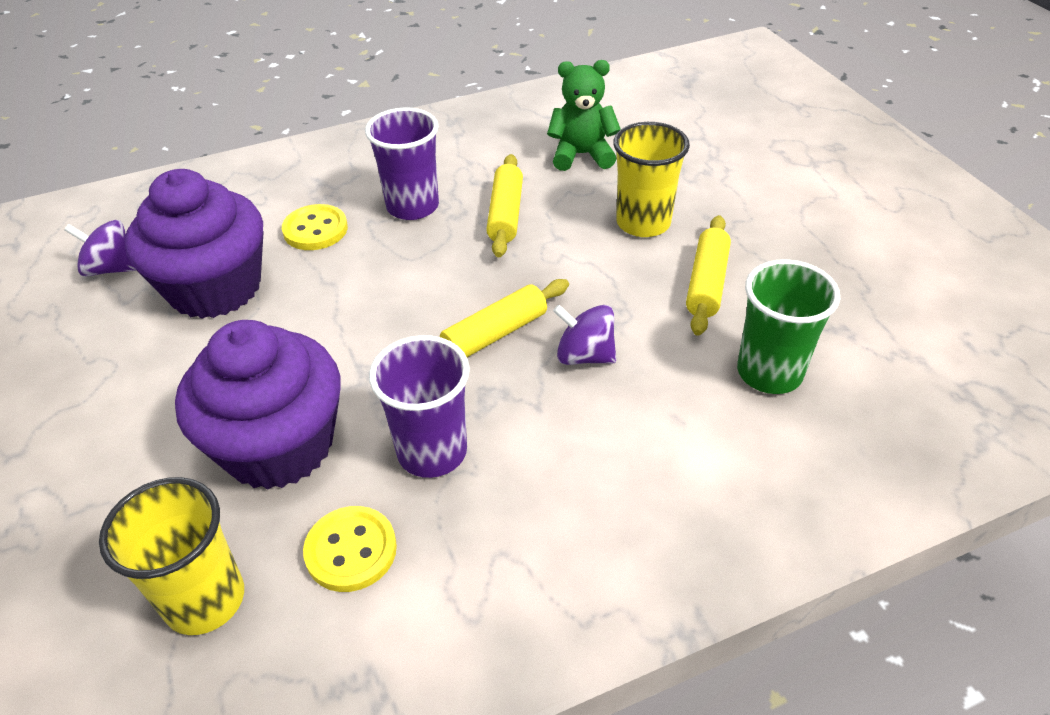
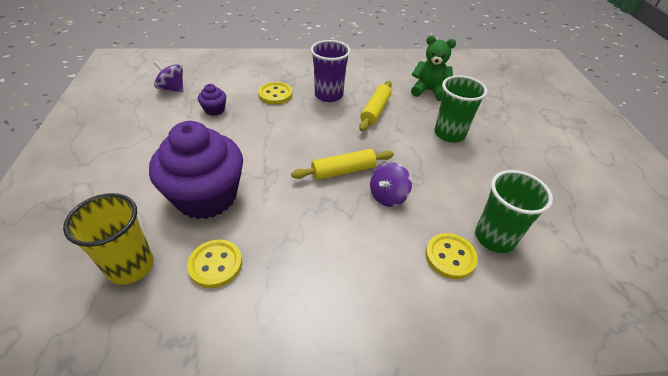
camera: 15 degrees right, 0 degrees up
(215, 288) = (214, 110): purple cupcake -> purple cupcake, size x0.41
(432, 452) = (282, 224): purple cup -> none
(584, 355) = (388, 196): purple spinning top -> purple spinning top turned 90 degrees counterclockwise
(643, 223) = (449, 134): yellow cup -> green cup
(707, 283) = (474, 176): yellow rolling pin -> none
(715, 422) = (450, 257): none -> yellow button

